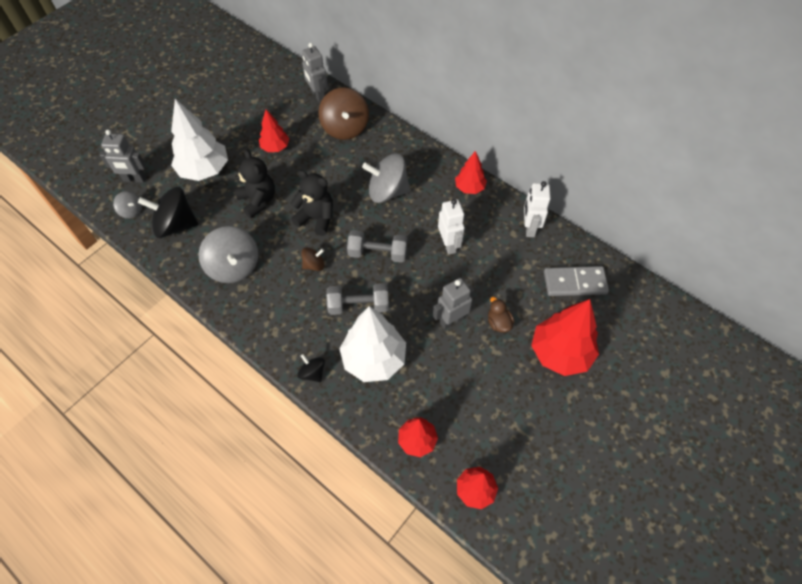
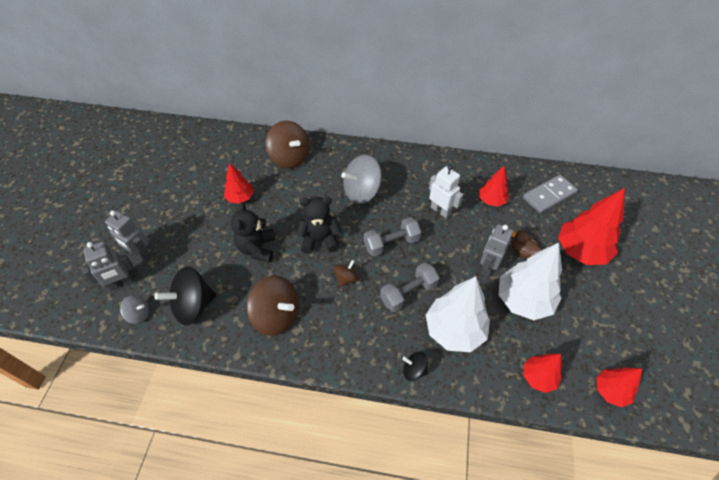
camera: 30 degrees left, 5 degrees down
(204, 170) = (187, 245): white tree -> white tree (523, 300)
(234, 267) = (276, 315): grey spinning top -> brown spinning top
(258, 201) = (257, 248): black teddy bear -> black teddy bear turned 120 degrees counterclockwise
(317, 95) = (247, 141): grey robot -> grey robot (140, 254)
(469, 188) = (422, 161): red tree -> red tree (491, 200)
(529, 228) = (487, 171): white robot -> none

